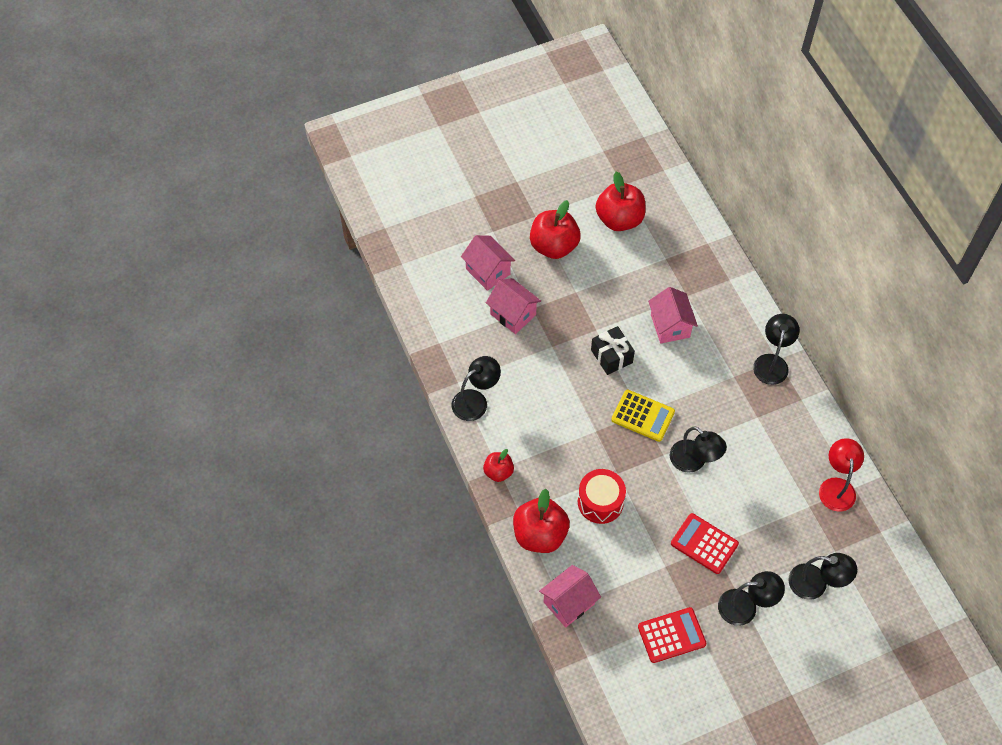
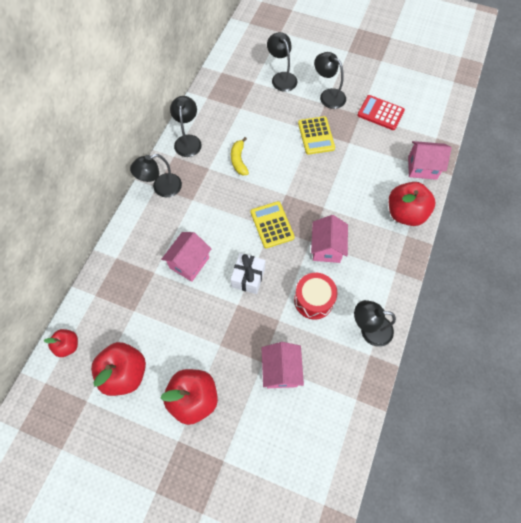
camera: 135 degrees left, 5 degrees up
(488, 271) = (263, 426): pink house -> pink house (326, 248)
(498, 472) = (397, 269): red apple -> red apple (68, 345)
(600, 502) = (351, 201): red drum -> red drum (313, 300)
(611, 356) = (248, 277): black gift -> white gift
(694, 461) = (273, 176): black lamp -> black lamp (188, 140)
(704, 544) = (316, 136): red calculator -> yellow calculator
(742, 449) = (239, 160): none -> yellow banana
(836, 487) = (215, 105): red lamp -> none

